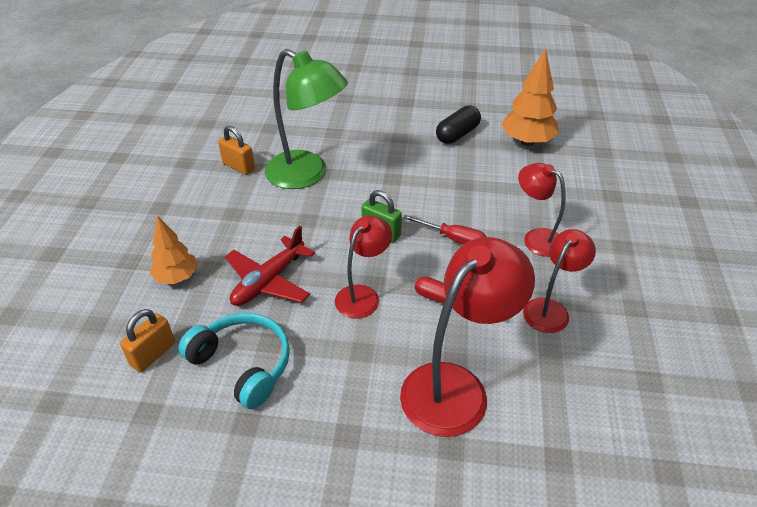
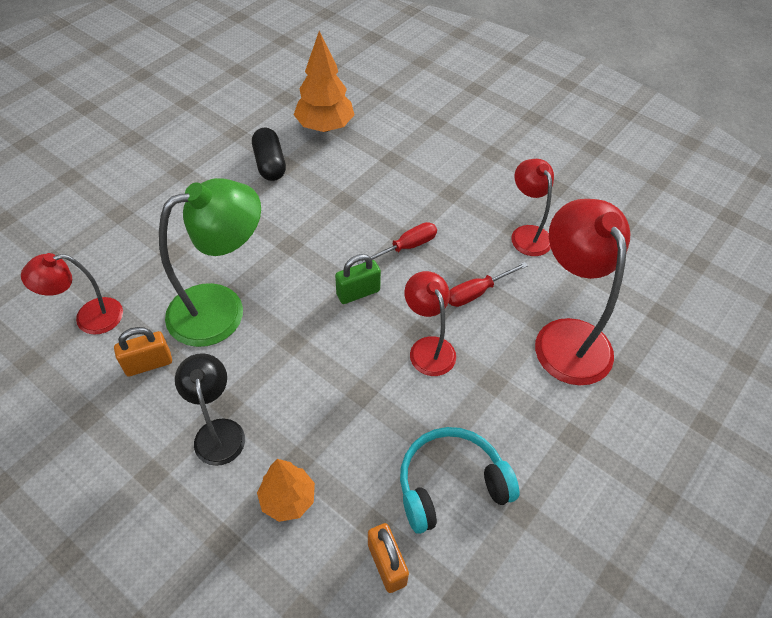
camera: 60 degrees left, 10 degrees up
(209, 220) = (218, 431): none -> black lamp
(269, 281) = (356, 415): red plane -> none
(536, 238) = (447, 195): red lamp -> red lamp (89, 318)

